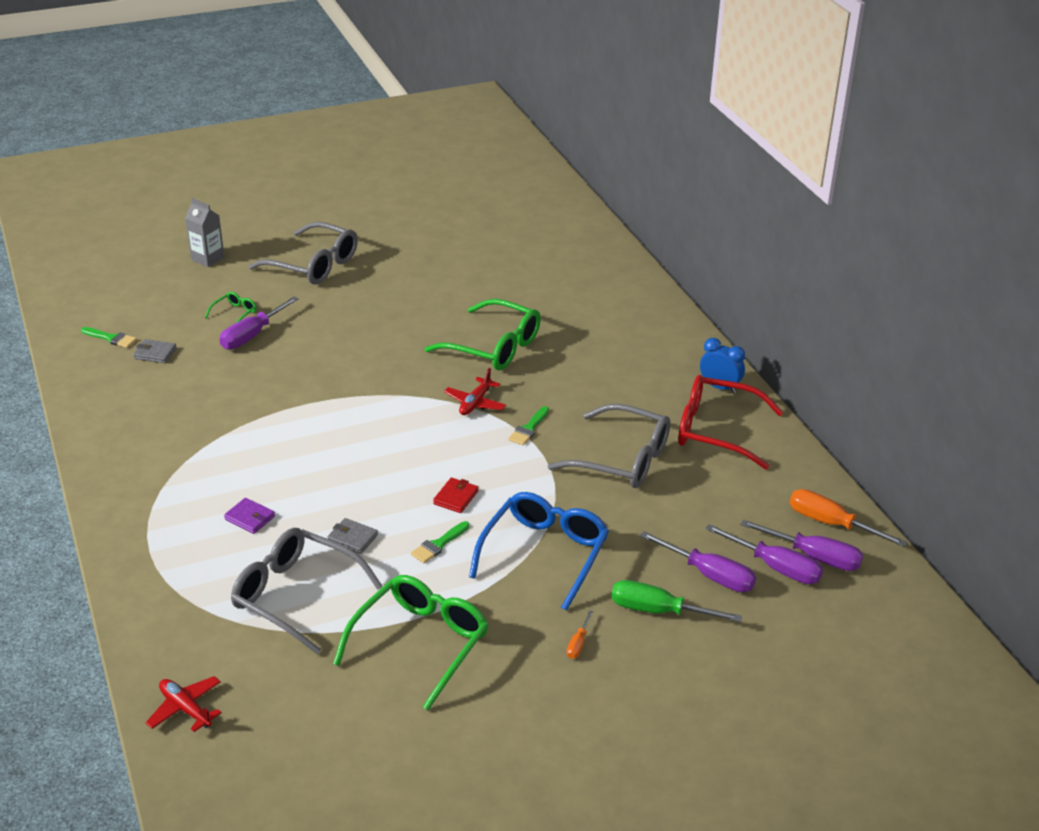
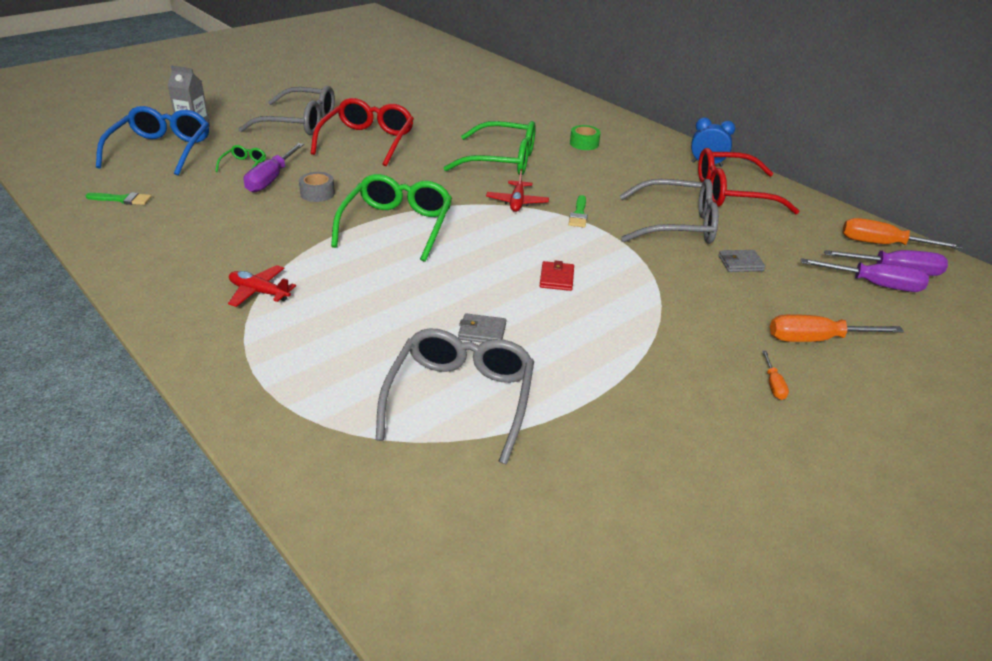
camera: 20 degrees left, 0 degrees up
(155, 353) = (177, 205): grey wallet -> grey wallet (740, 263)
(185, 708) = (405, 560): red plane -> red plane (259, 292)
(250, 518) = (361, 333): purple wallet -> none
(287, 360) = (317, 193): none -> grey tape
(296, 596) = (460, 399): grey glasses -> grey glasses turned 90 degrees clockwise
(369, 300) = (367, 141): none -> red glasses
(420, 644) = (623, 420): green glasses -> green glasses (397, 226)
(438, 544) = (571, 321): green brush -> none
(544, 554) = (675, 311): blue glasses -> blue glasses (161, 150)
(599, 337) = (584, 144): none -> green tape
(659, 611) = (816, 339): green screwdriver -> orange screwdriver
(709, 575) = (829, 301): purple screwdriver -> none

